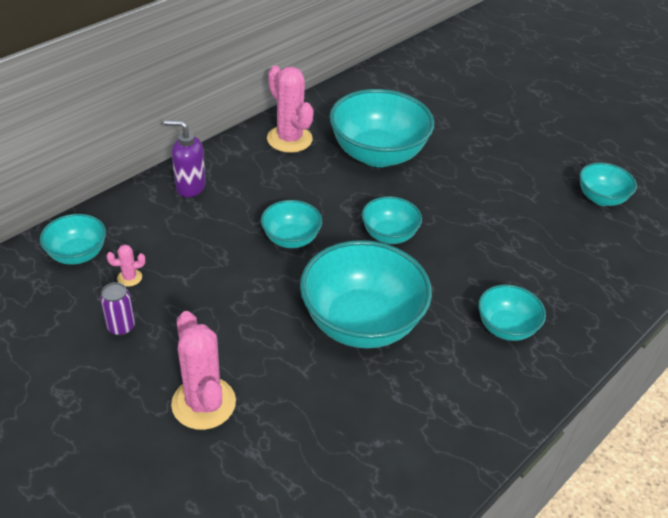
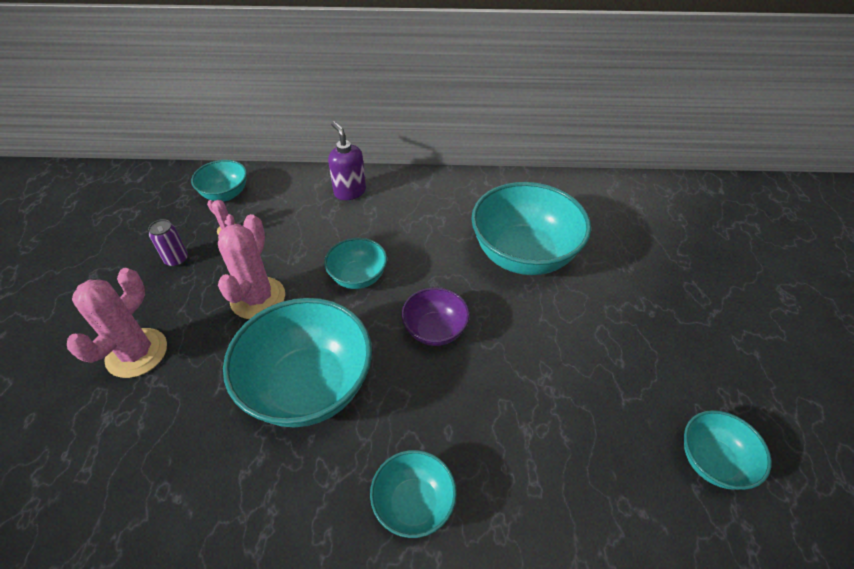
camera: 50 degrees right, 5 degrees up
(289, 139) = (468, 198): pink cactus -> pink cactus (258, 298)
(389, 235) = (435, 330): turquoise bowl -> purple bowl

